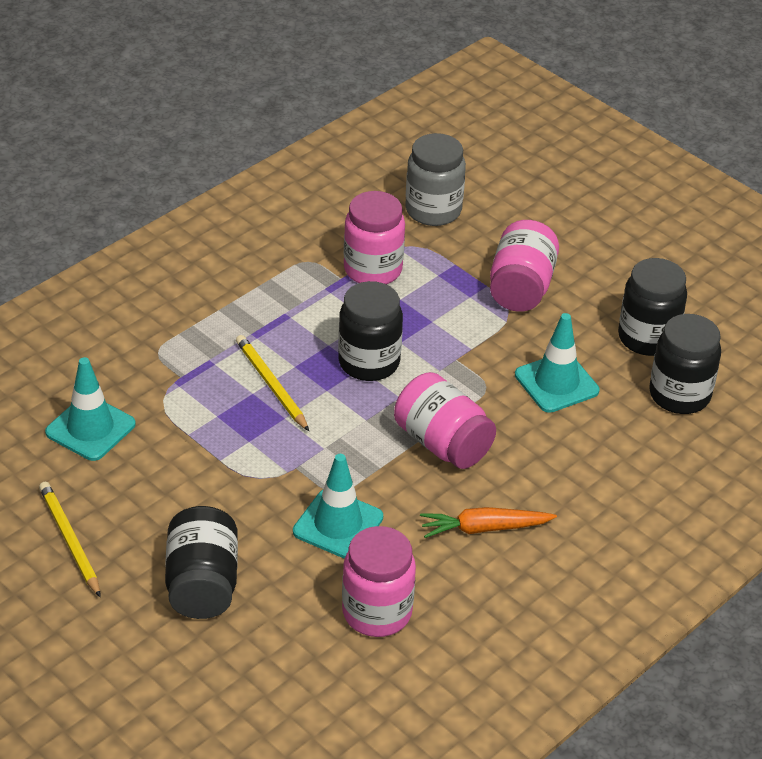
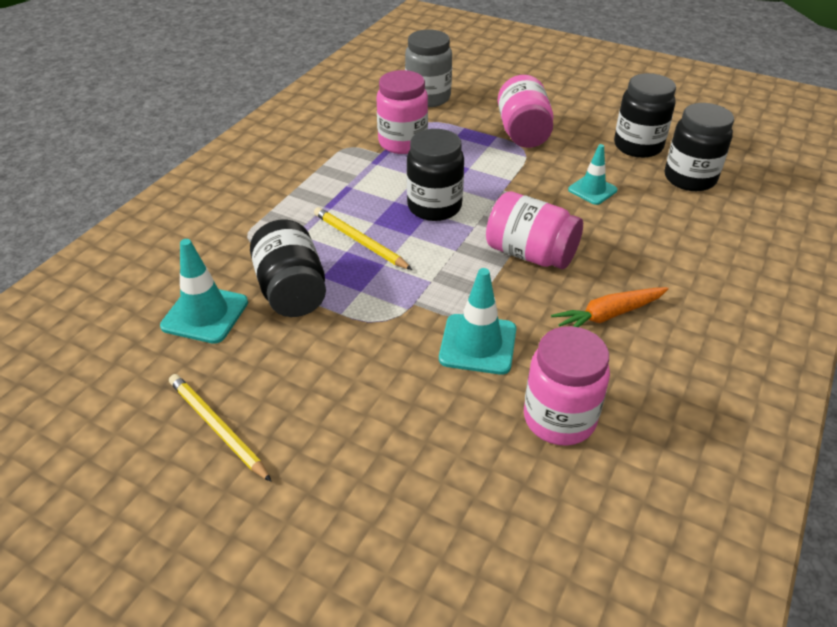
camera: 15 degrees left, 0 degrees up
(202, 584) = (373, 437): black jar -> black jar (291, 291)
(556, 383) = (592, 190): turquoise traffic cone -> turquoise traffic cone, size x0.67

